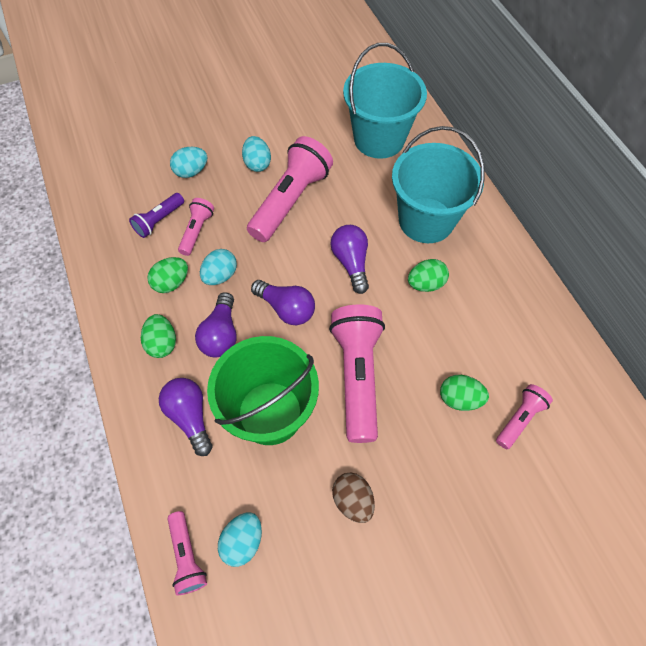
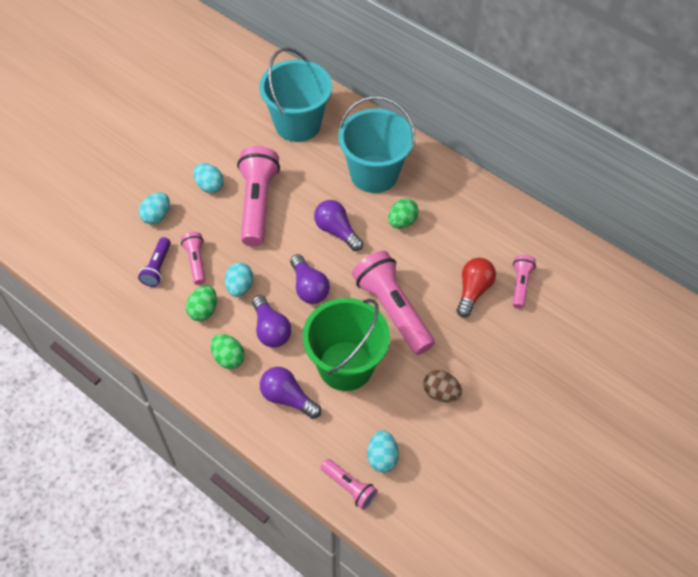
camera: 30 degrees left, 5 degrees down
(286, 308) = (309, 287): purple light bulb -> purple light bulb turned 60 degrees clockwise
(459, 399) = (473, 291): green egg -> red light bulb

